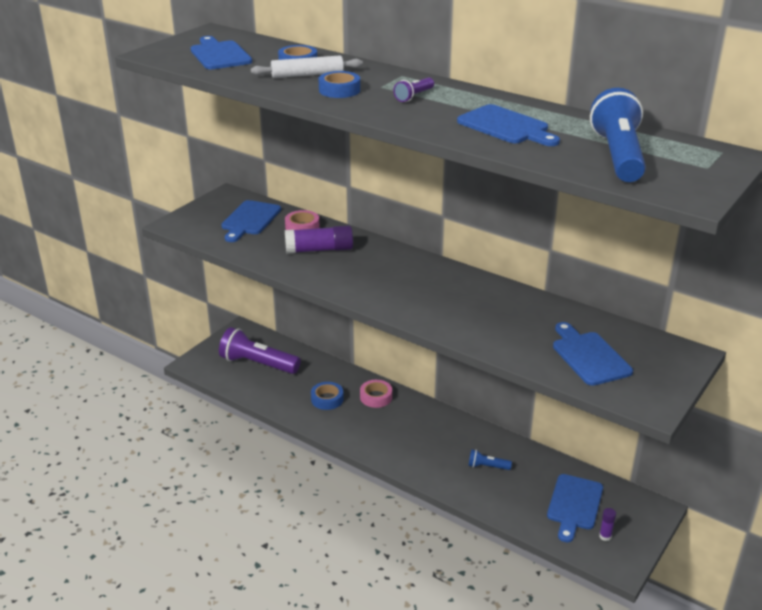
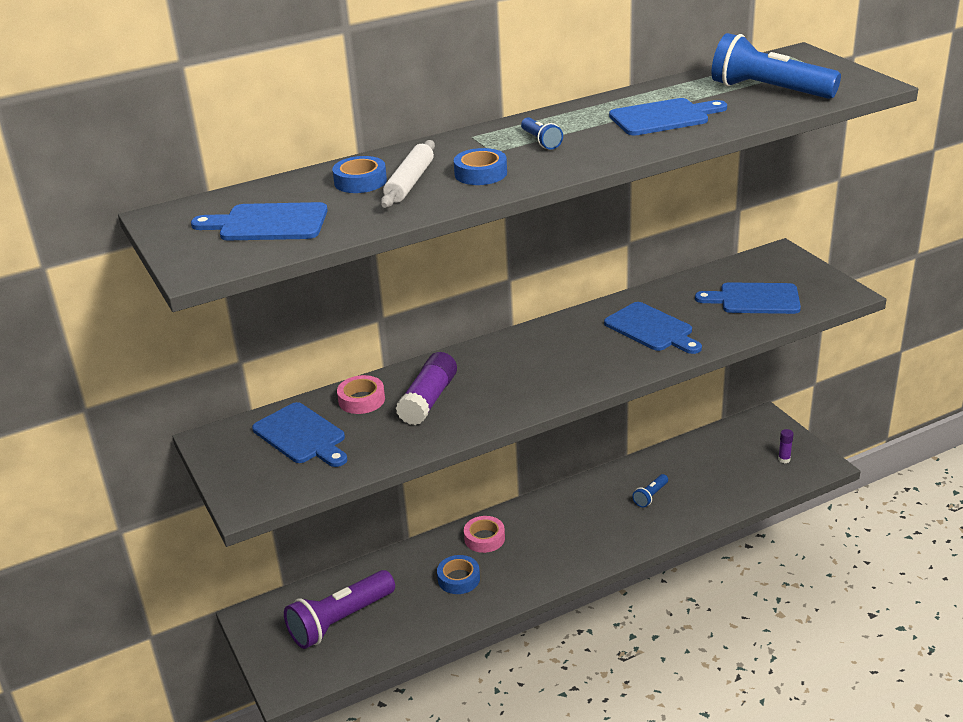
camera: 60 degrees left, 0 degrees up
(414, 96) = (541, 141): purple flashlight -> blue flashlight
(574, 505) = (735, 462): blue cutting board -> blue cutting board (651, 329)

